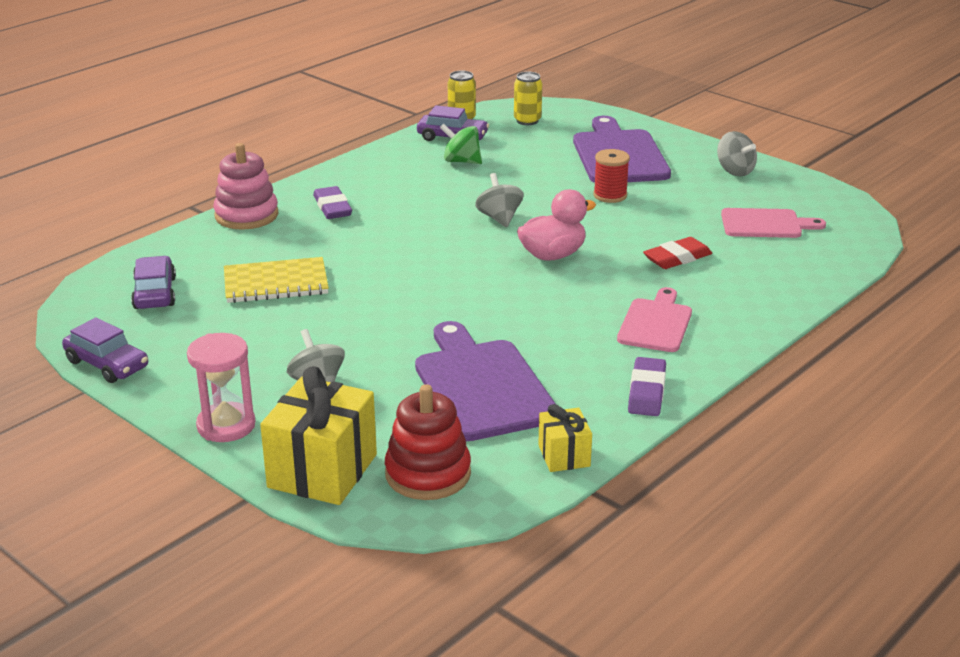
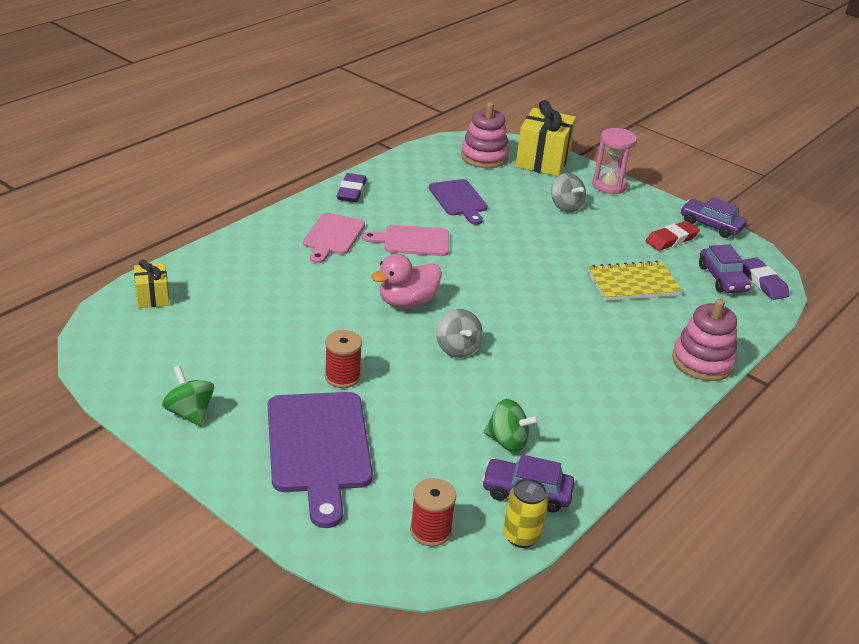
camera: 175 degrees right, 5 degrees up
(332, 207) = (625, 370): purple eraser -> purple eraser (763, 282)
(428, 474) = (484, 157): red stacking toy -> pink stacking toy
(481, 386) = (459, 200): purple cutting board -> purple cutting board, size x0.62
(527, 121) = (430, 531): yellow can -> red spool
(564, 456) = (408, 161): yellow gift -> yellow gift (152, 297)
(677, 258) = (297, 295): red eraser -> red eraser (671, 239)
(734, 171) = (189, 413): grey spinning top -> green spinning top
(765, 224) = (196, 331): pink cutting board -> pink cutting board (412, 241)

